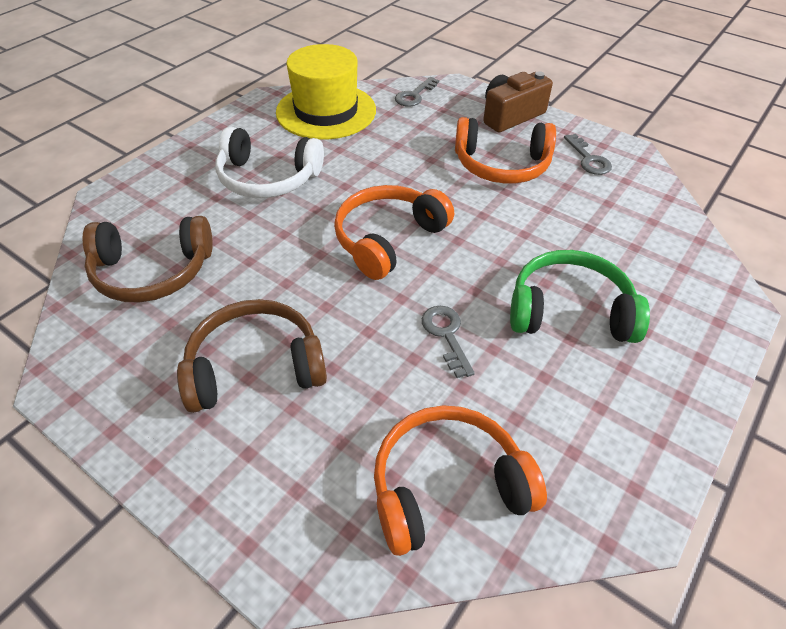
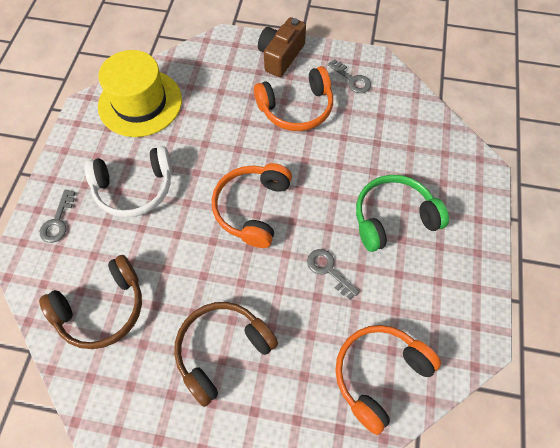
camera: 25 degrees left, 15 degrees up
(414, 95) = (200, 60): grey key -> grey key (58, 221)

